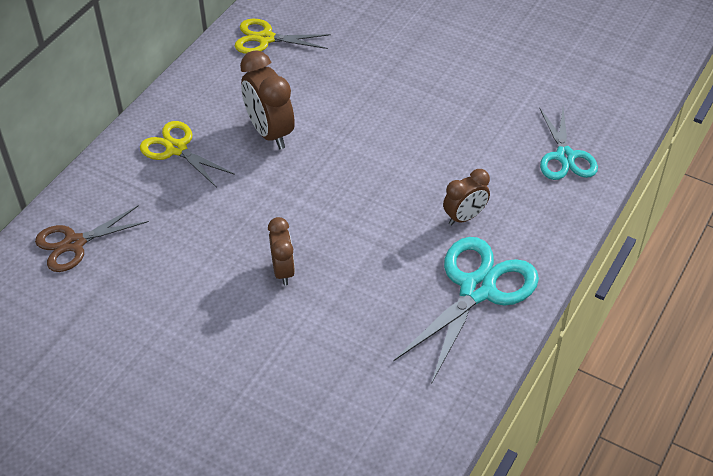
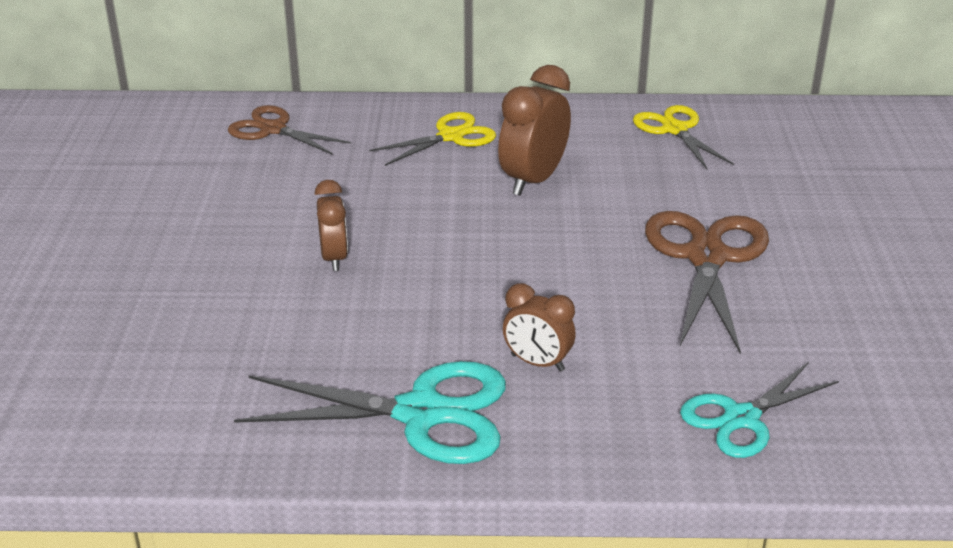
camera: 60 degrees right, 15 degrees down
(176, 148) = (451, 136): yellow scissors -> yellow scissors turned 45 degrees clockwise
(283, 271) = (334, 258): brown clock -> brown clock turned 60 degrees counterclockwise
(416, 96) = (706, 257): none -> brown scissors

